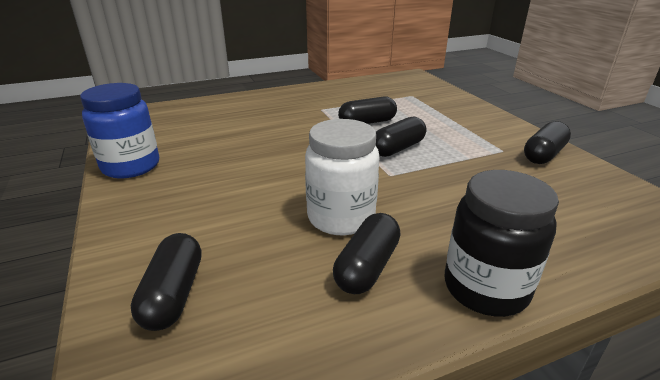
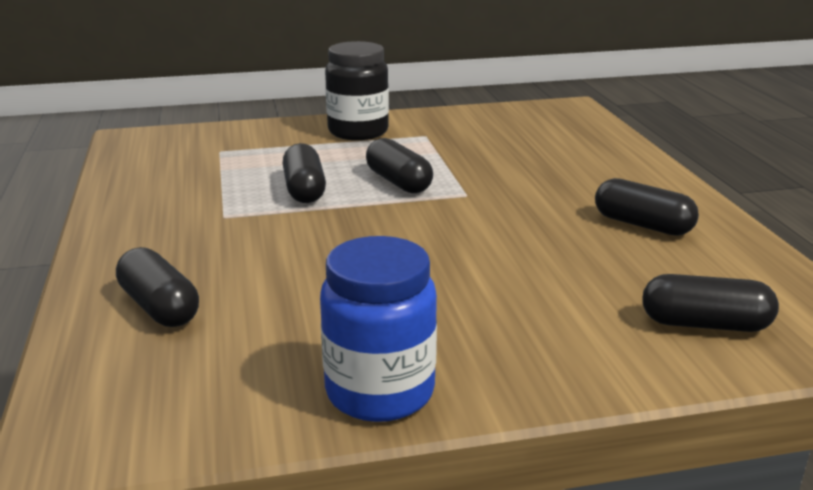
camera: 80 degrees left, 5 degrees down
(341, 217) = (558, 229): white jar -> none
(485, 288) = (663, 185): black jar -> black jar (358, 132)
(544, 154) = (442, 121): black capsule -> black capsule (159, 307)

